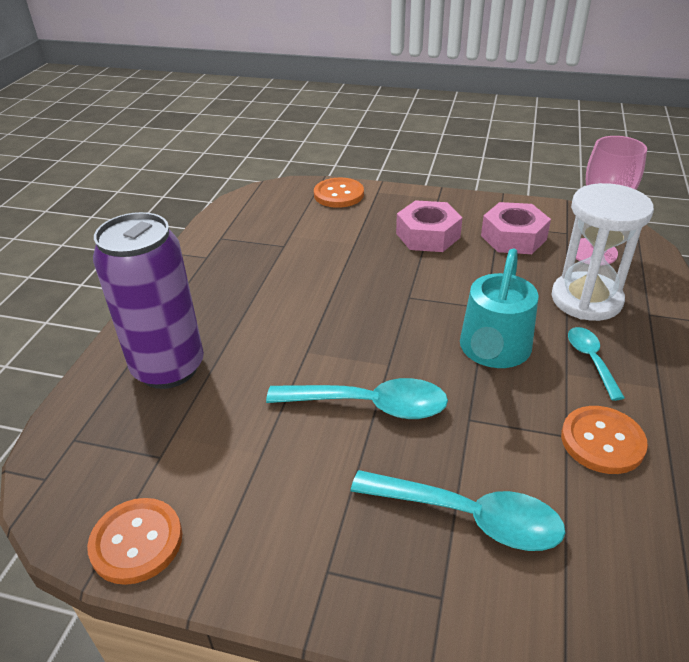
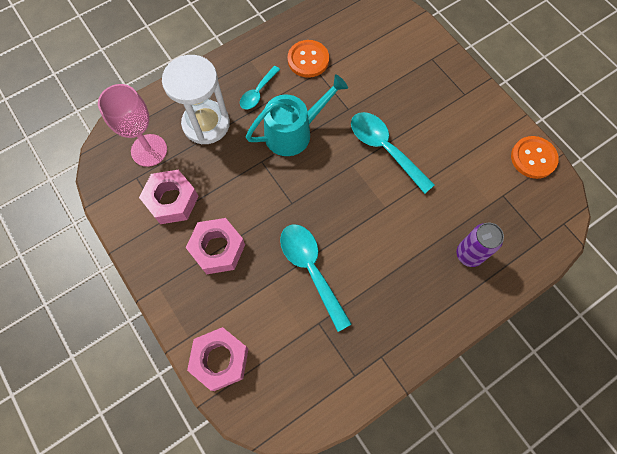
camera: 140 degrees left, 30 degrees up
(168, 368) = (469, 254): purple can -> purple can, size x0.56
(338, 194) = (220, 360): orange button -> pink nut
(469, 517) = (394, 73): turquoise spoon -> turquoise spoon (311, 269)

